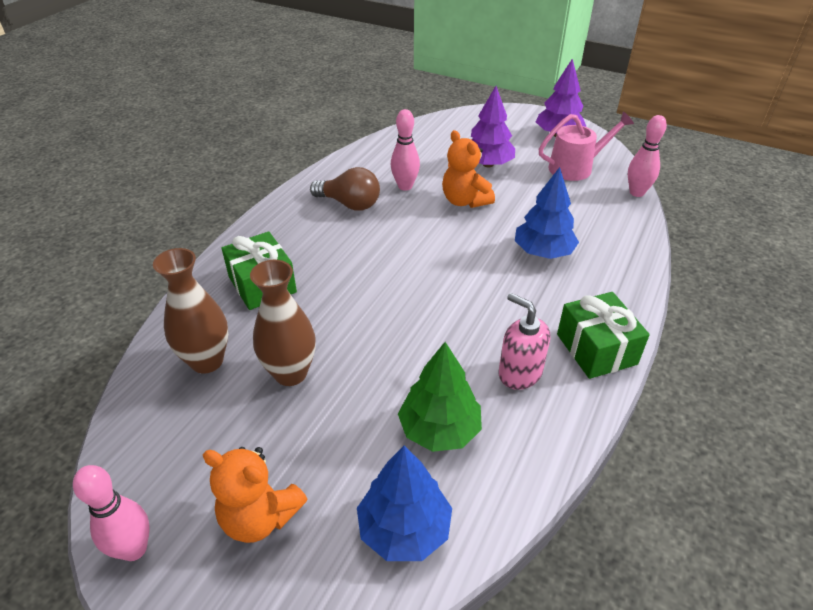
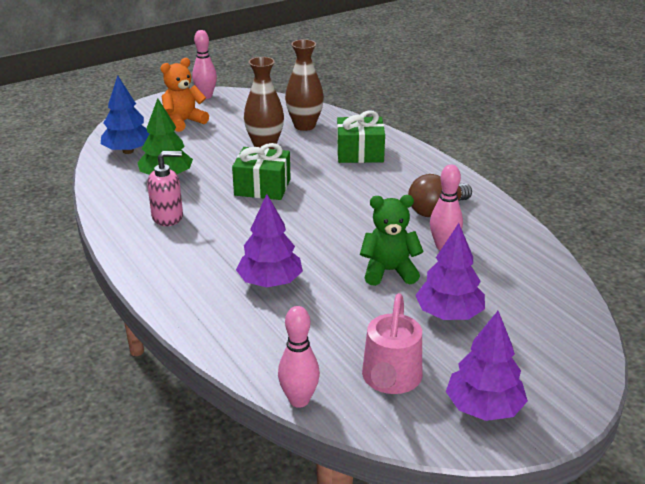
camera: 120 degrees right, 10 degrees down
(465, 201) = (389, 271): orange teddy bear -> green teddy bear
(543, 252) = (270, 282): blue tree -> purple tree
(596, 349) = (145, 256): green gift -> green gift (262, 187)

